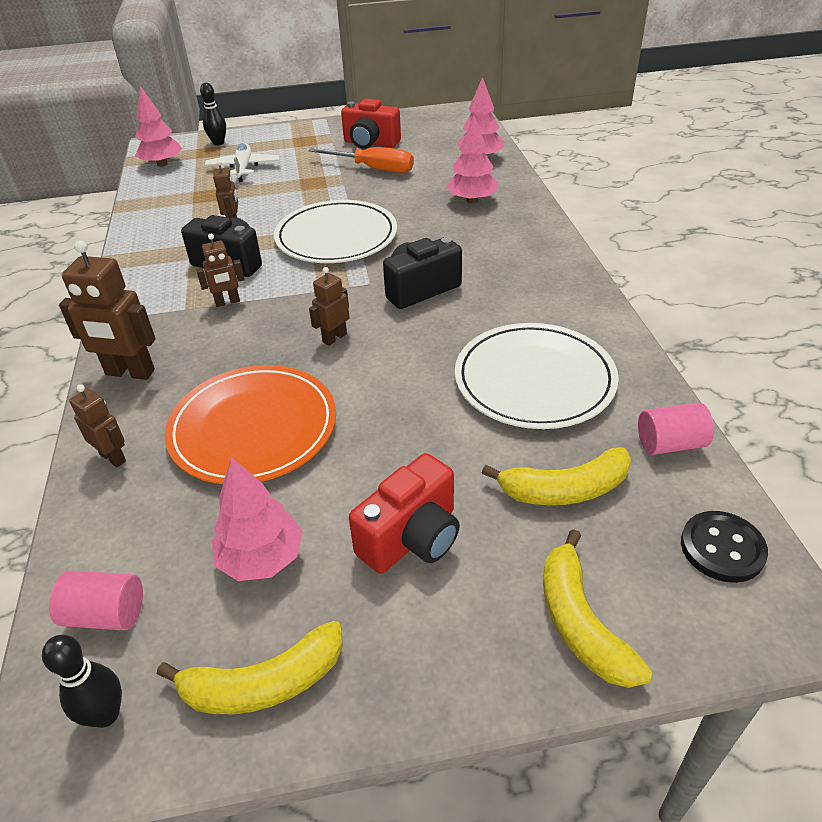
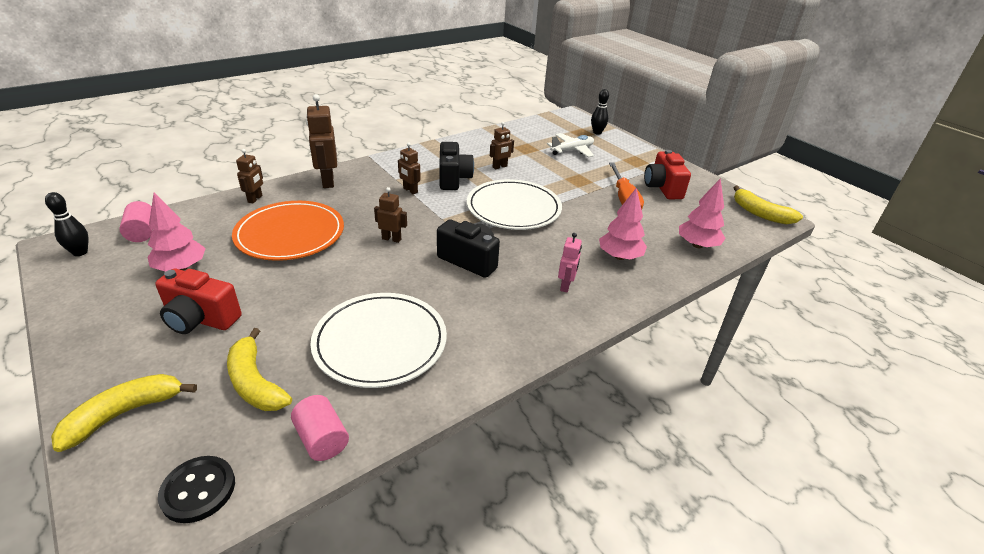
camera: 60 degrees right, 5 degrees down
(162, 164) = (550, 124): pink tree -> none
(264, 683) = (92, 293): yellow banana -> yellow banana (760, 213)
(501, 242) = (566, 286): none -> pink robot

